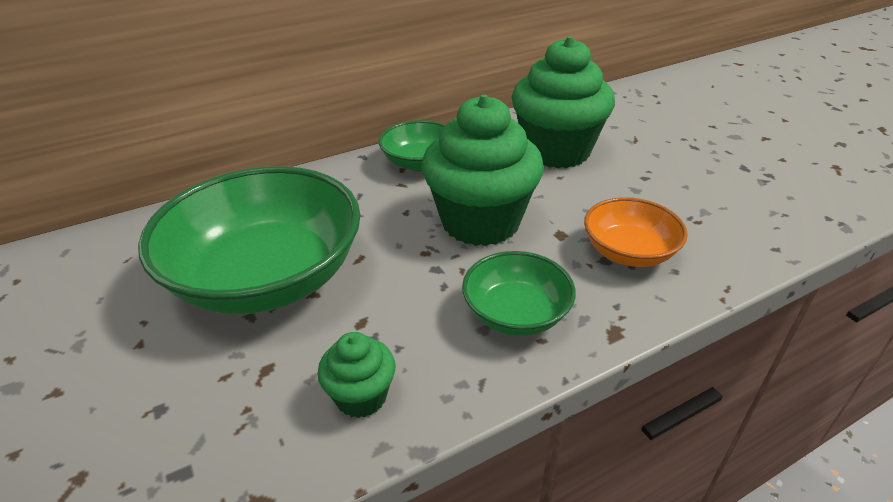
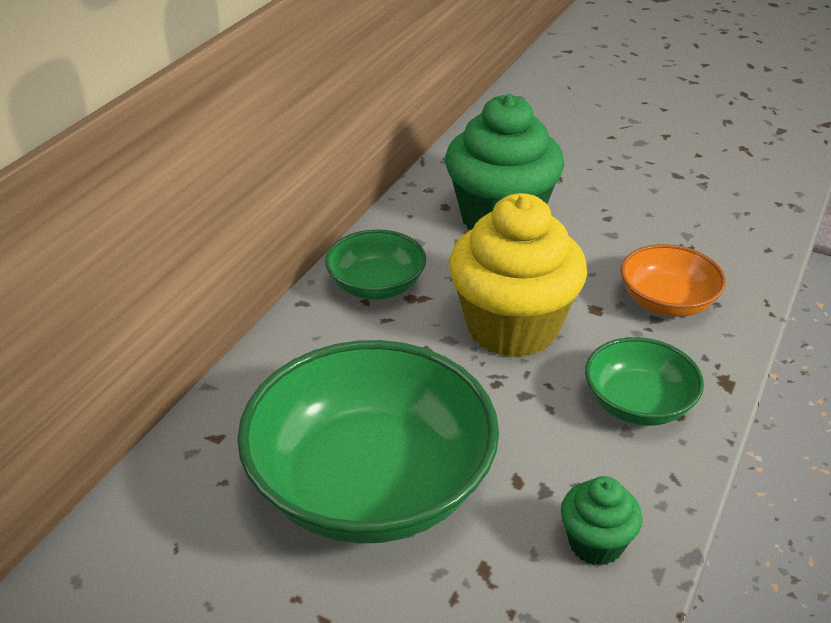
camera: 35 degrees left, 0 degrees up
(480, 222) = (512, 328): green cupcake -> yellow cupcake

